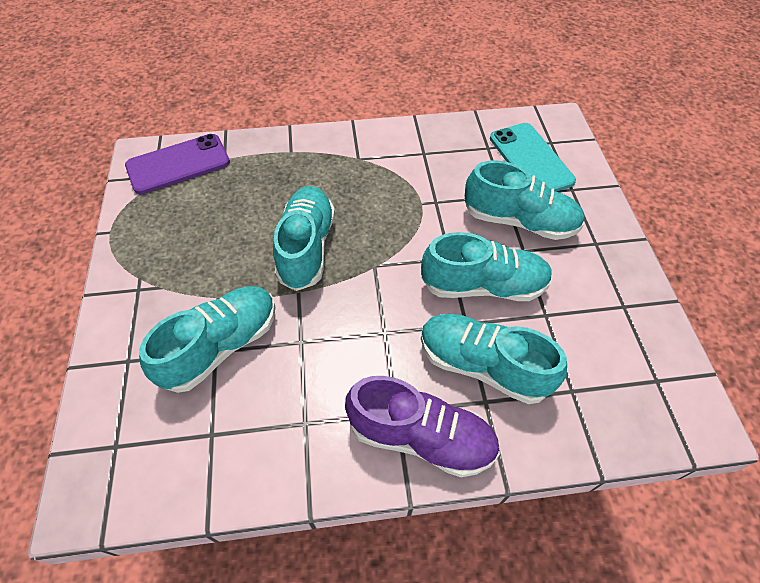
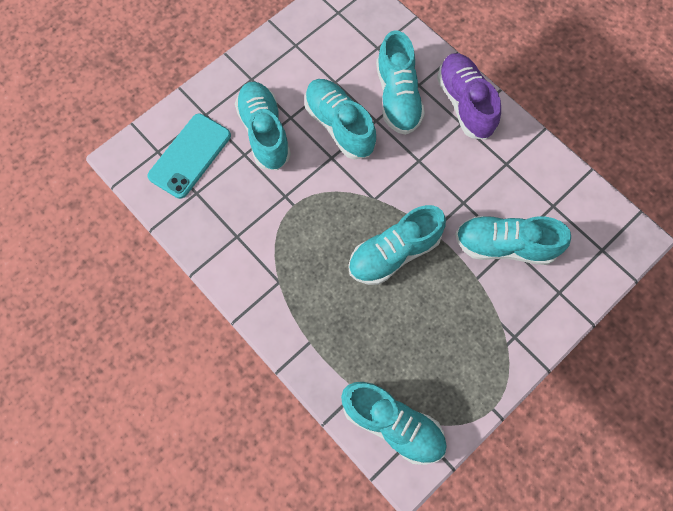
camera: 125 degrees left, 15 degrees up
(178, 164) = (392, 424): purple phone -> turquoise shoe

